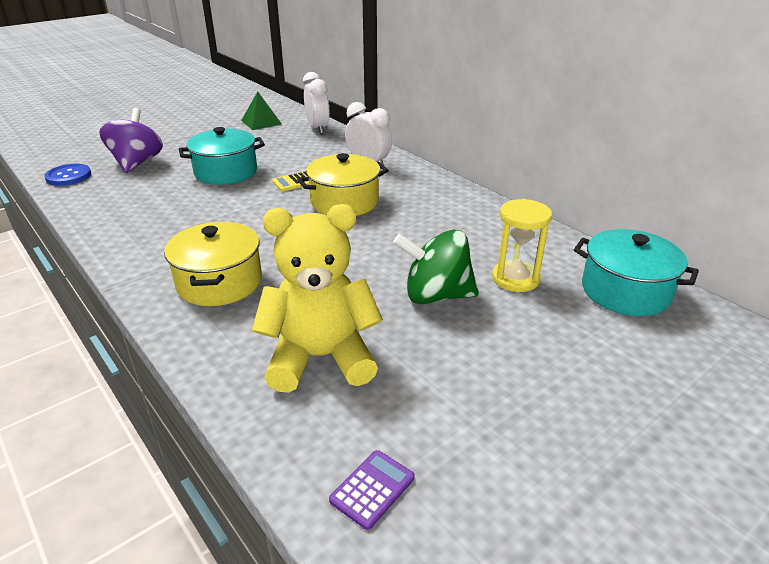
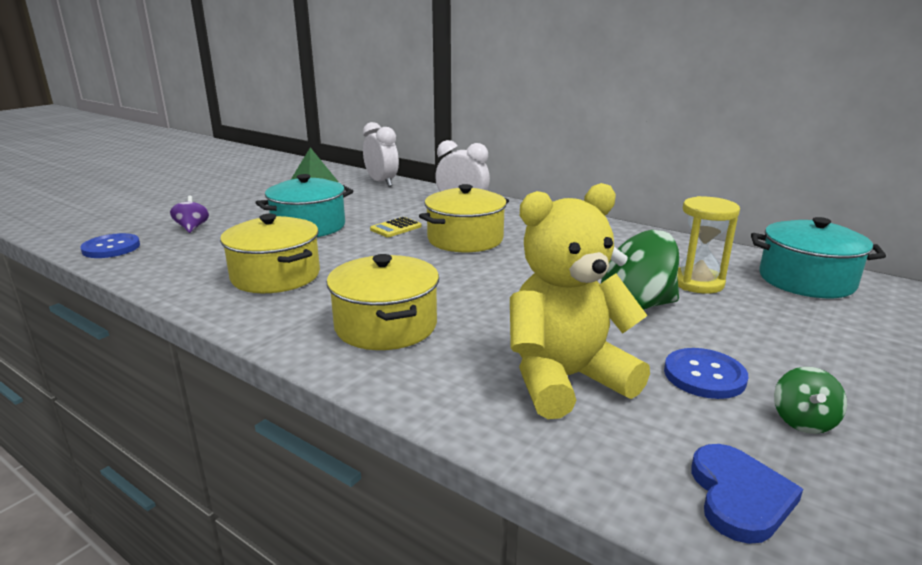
camera: 15 degrees left, 10 degrees down
(137, 163) = (192, 228): purple spinning top -> purple spinning top, size x0.51
(169, 220) = (275, 276): none -> yellow pot
(372, 489) = (739, 496): purple calculator -> blue heart
(438, 375) = (704, 375): none -> blue button
(485, 435) = (803, 421): none -> green spinning top

